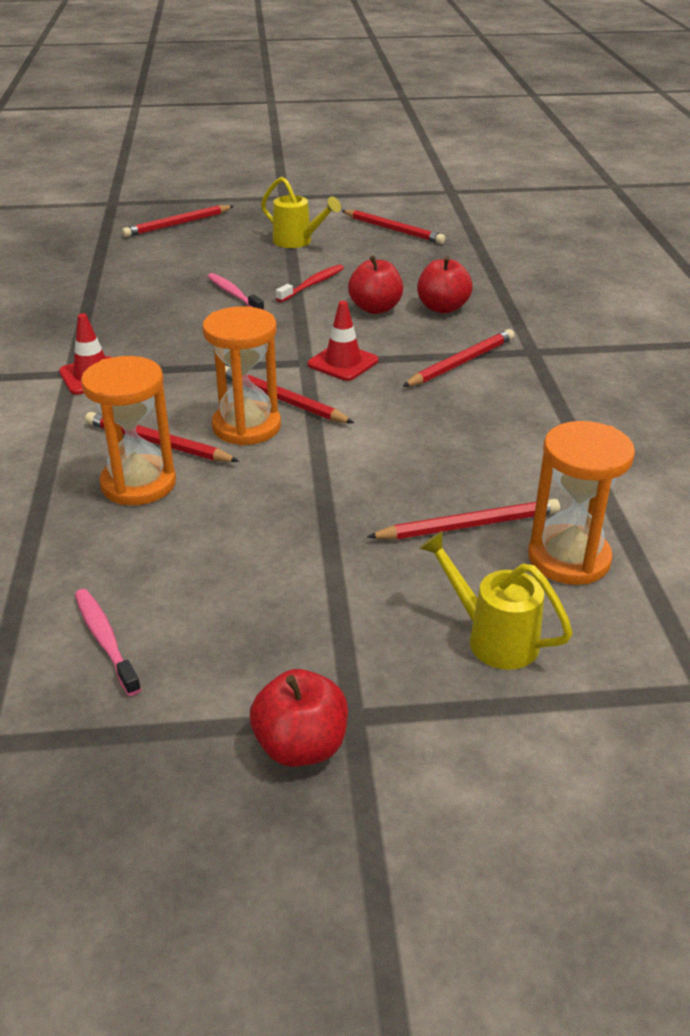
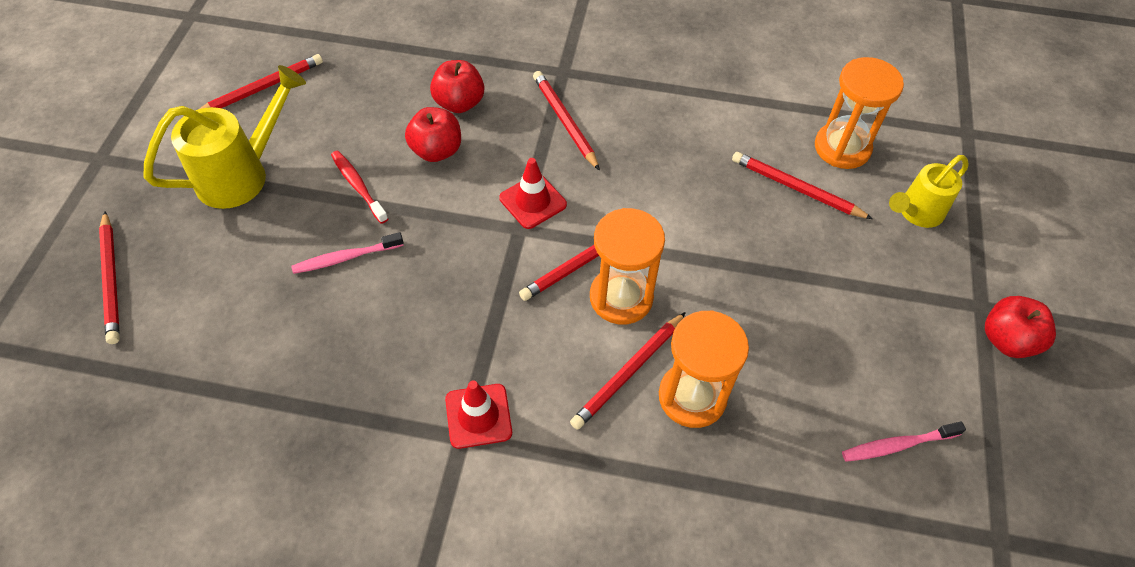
camera: 75 degrees left, 20 degrees up
(297, 242) = (242, 174): yellow watering can -> yellow watering can, size x1.54
(468, 525) = (796, 188): red pencil -> red pencil turned 60 degrees counterclockwise

